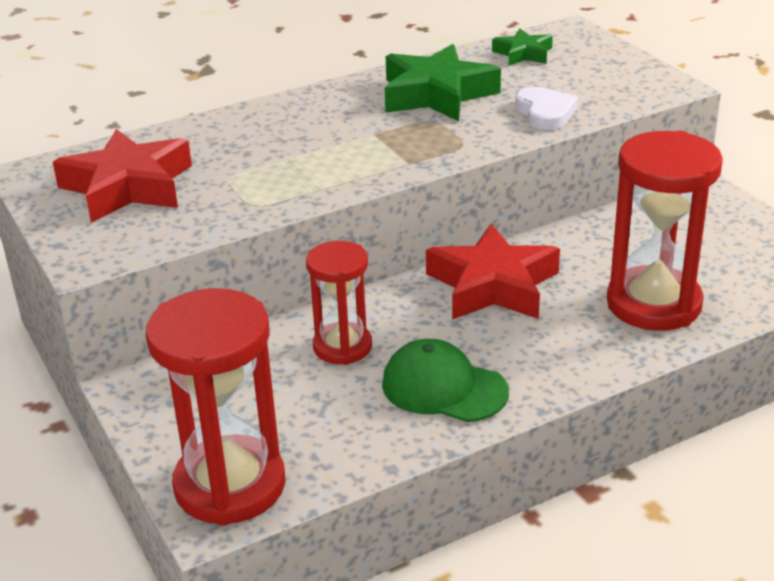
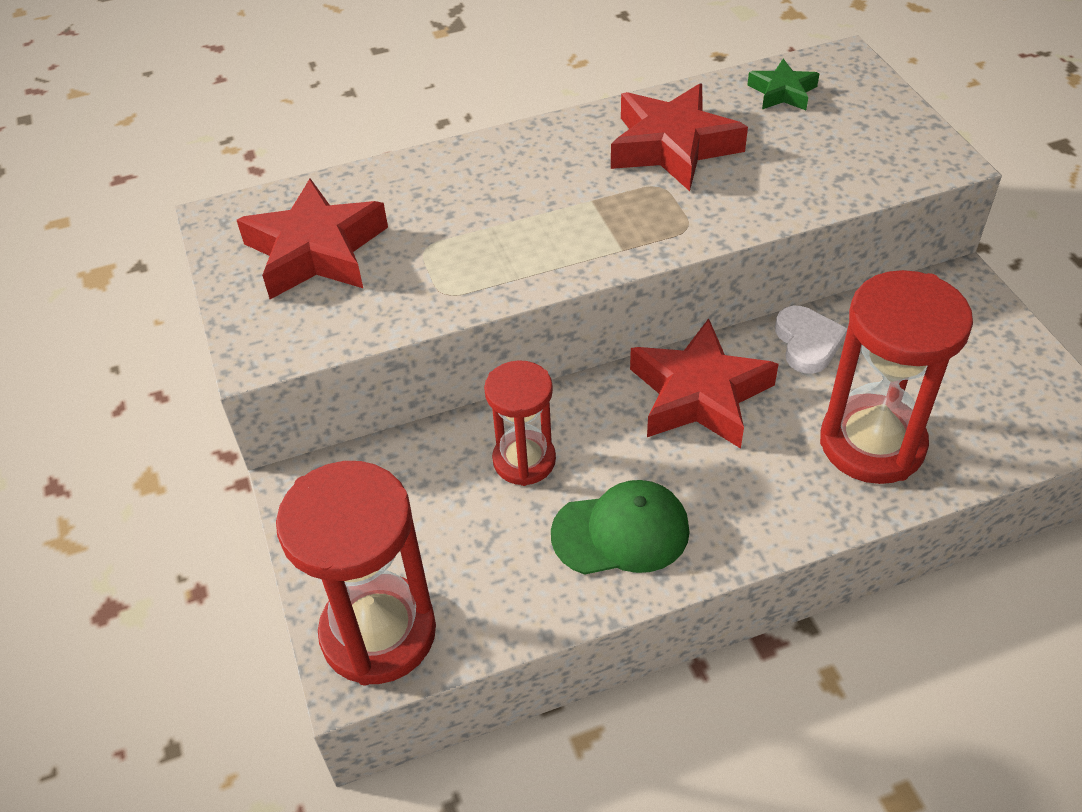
camera: 10 degrees right, 15 degrees up
(437, 94) = (673, 147): green star -> red star
(444, 388) = (621, 532): green cap -> green cap turned 135 degrees clockwise
(545, 113) = (790, 188): white heart -> white heart (807, 343)

